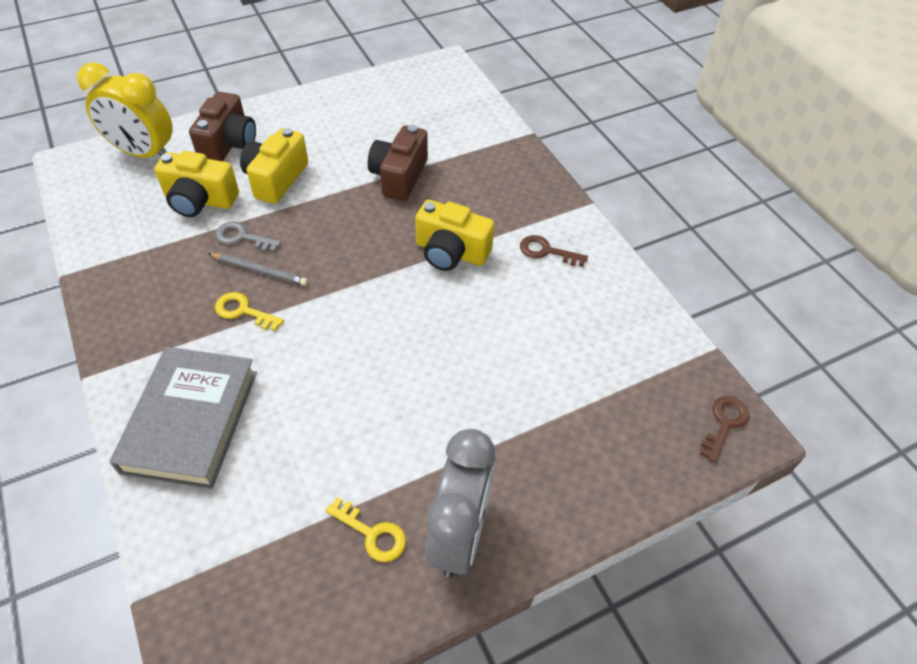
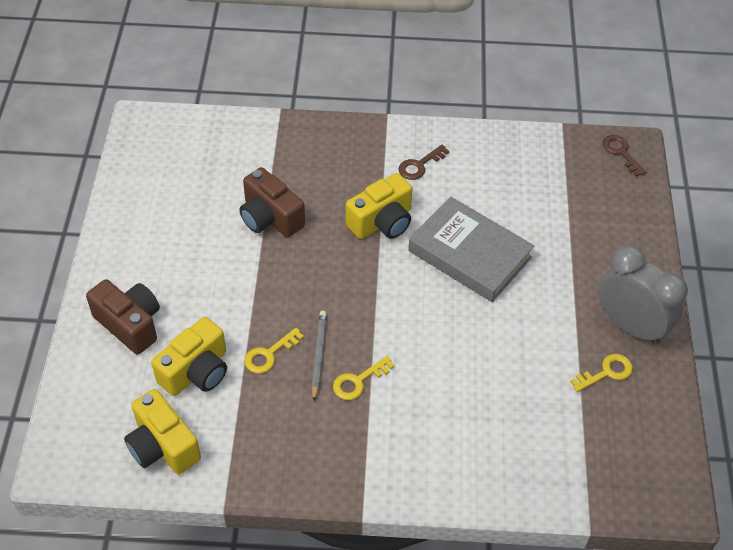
camera: 60 degrees left, 0 degrees up
(144, 153) = (91, 398): yellow clock -> none
(191, 421) = (452, 451): grey book -> grey book (470, 254)
(242, 237) = (269, 354): grey key -> yellow key
(259, 270) = (318, 355): grey pencil -> grey pencil turned 45 degrees counterclockwise
(276, 179) = (209, 305): yellow camera -> yellow camera (163, 446)

